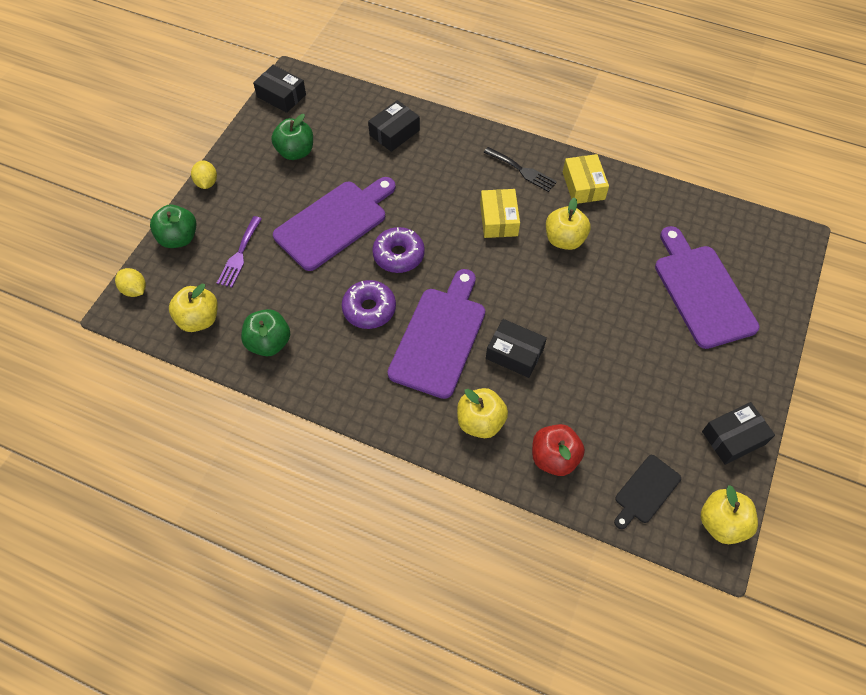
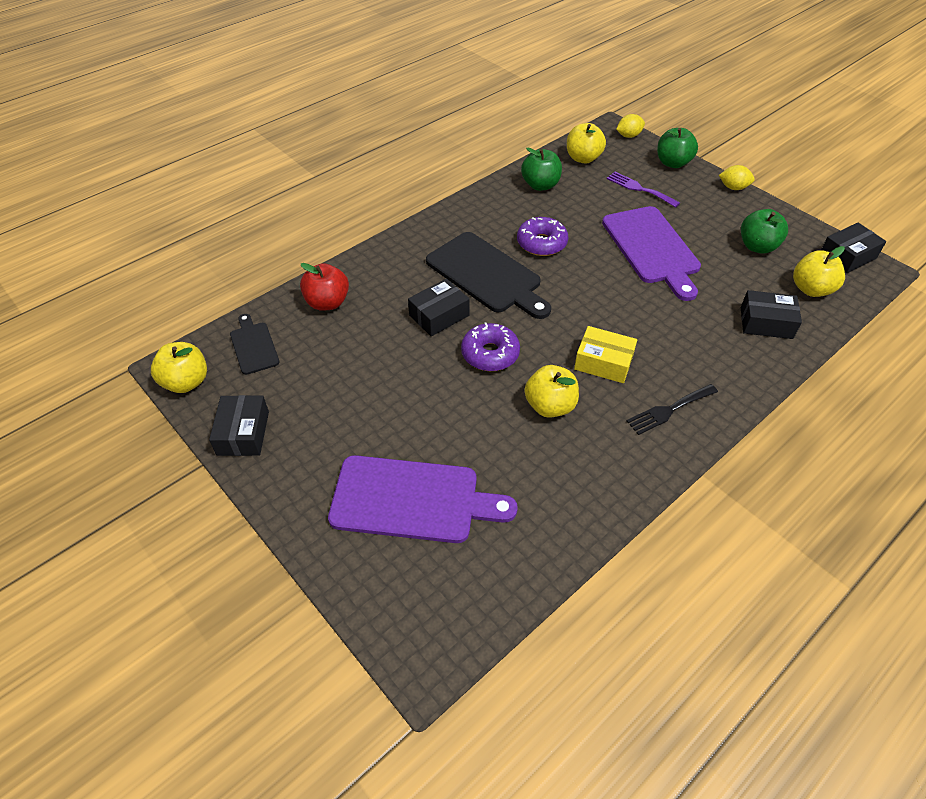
camera: 115 degrees right, 10 degrees down
(394, 133) = (766, 323): black box -> black box turned 60 degrees counterclockwise
(398, 255) = (592, 277): purple donut -> purple donut (490, 354)
(439, 337) = (486, 275): purple cutting board -> black cutting board
(480, 422) = (391, 272): yellow apple -> yellow apple (811, 289)
(583, 186) = (622, 458): yellow box -> none

